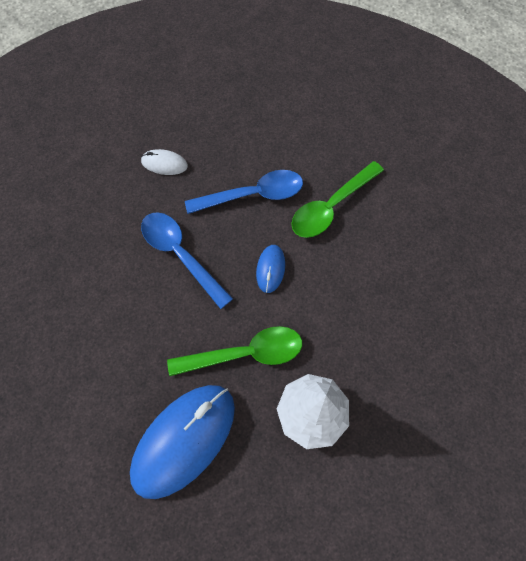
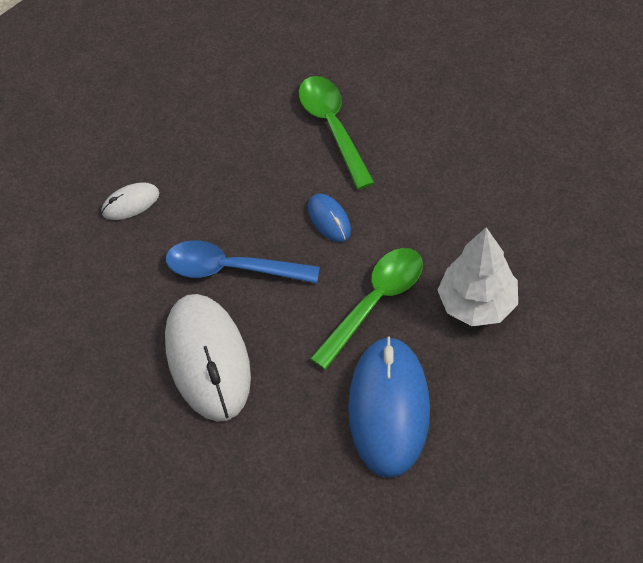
camera: 35 degrees left, 10 degrees down
(110, 305) = (208, 359): none -> white mouse
(252, 195) = (248, 169): blue spoon -> none
(331, 206) = (333, 128): green spoon -> green spoon turned 150 degrees clockwise

